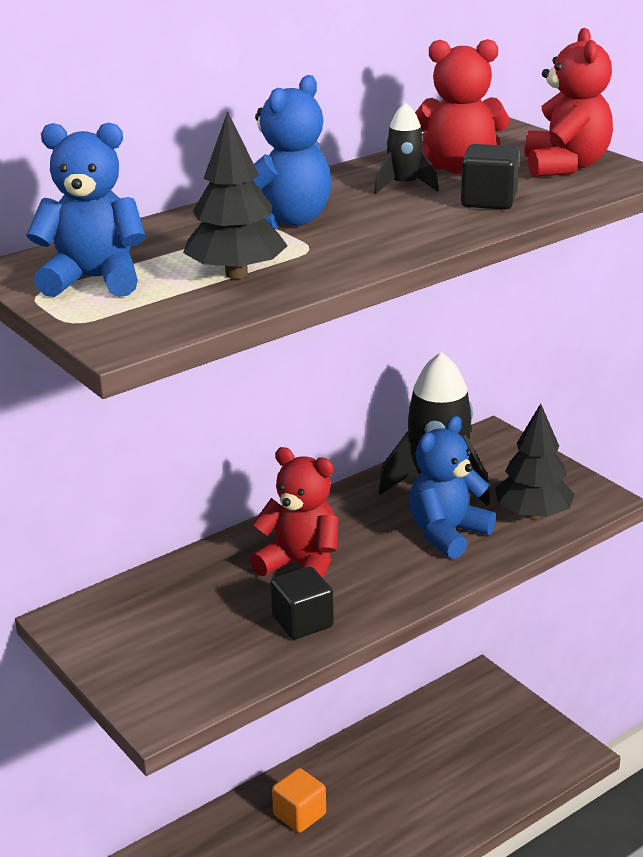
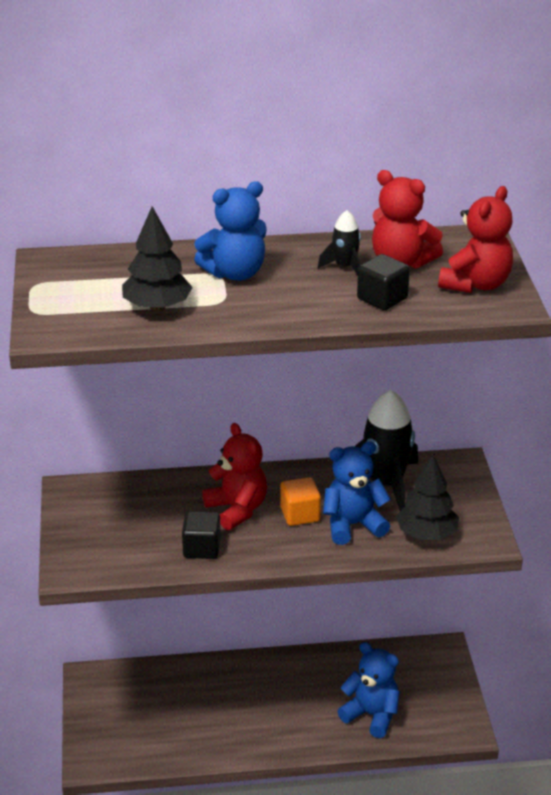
camera: 30 degrees right, 5 degrees up
(94, 280) = (76, 284): blue teddy bear -> blue teddy bear (371, 715)
(299, 814) = (240, 687): orange cube -> orange cube (300, 514)

